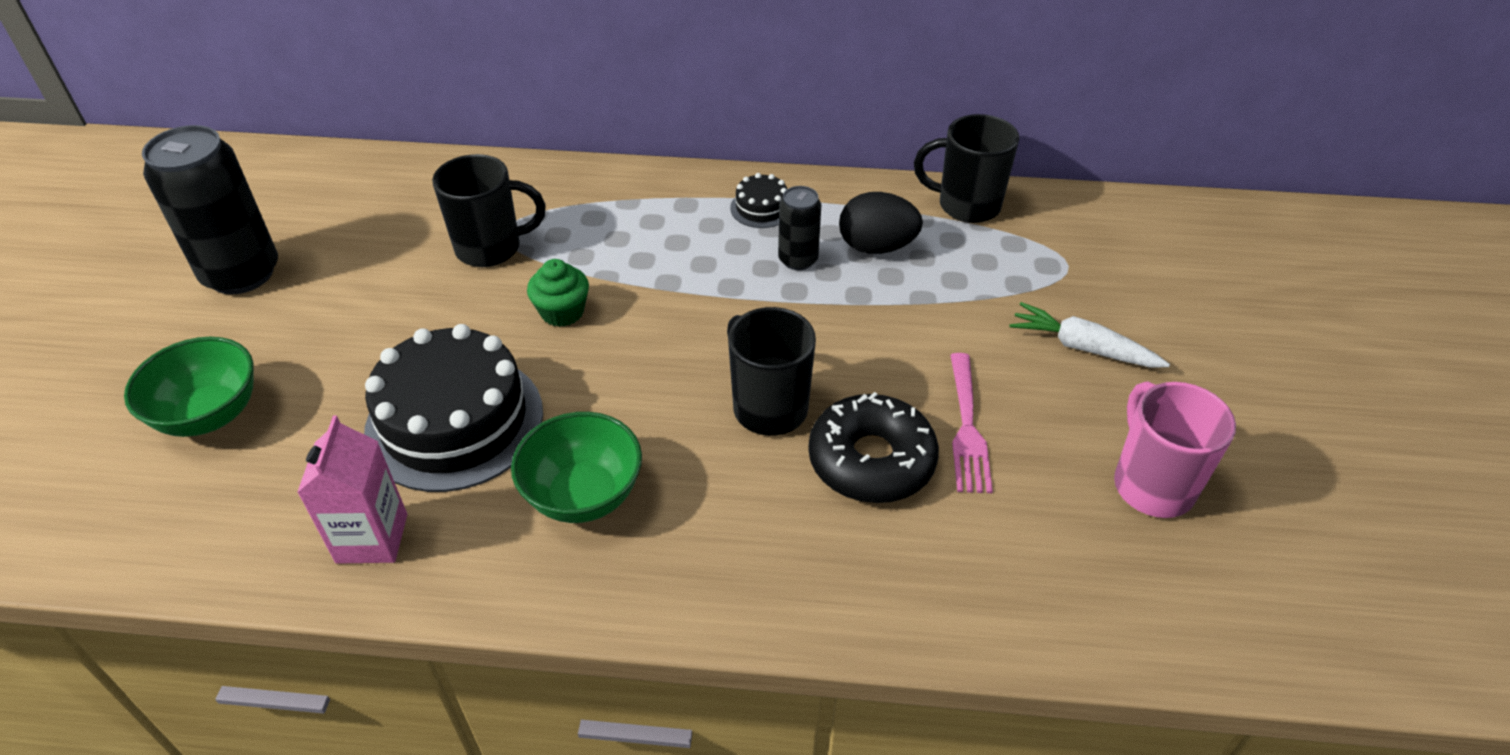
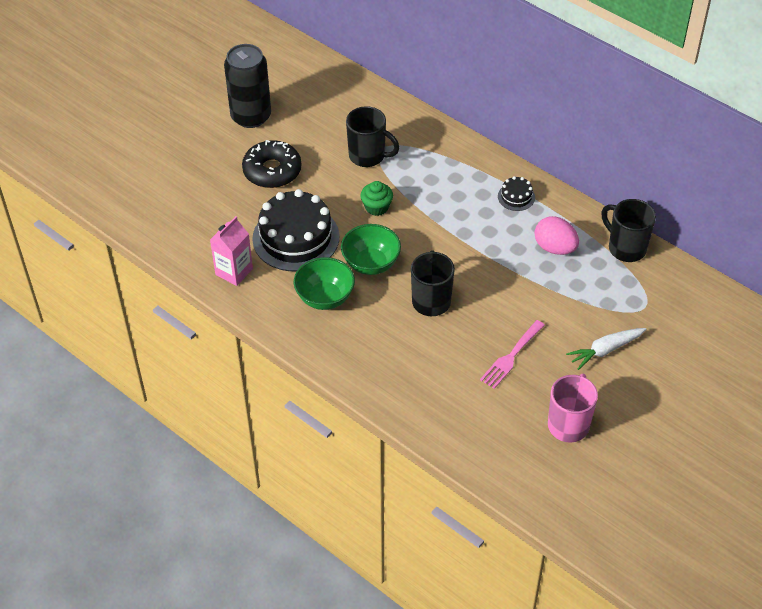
camera: 35 degrees right, 5 degrees up
(210, 415) = (203, 184): green bowl -> green bowl (371, 263)
(798, 259) = (509, 235): black can -> none
(871, 460) = (455, 347): black donut -> black donut (272, 171)
(876, 247) = (555, 248): black egg -> pink egg
(1082, 347) = (605, 350): white carrot -> white carrot turned 90 degrees counterclockwise

